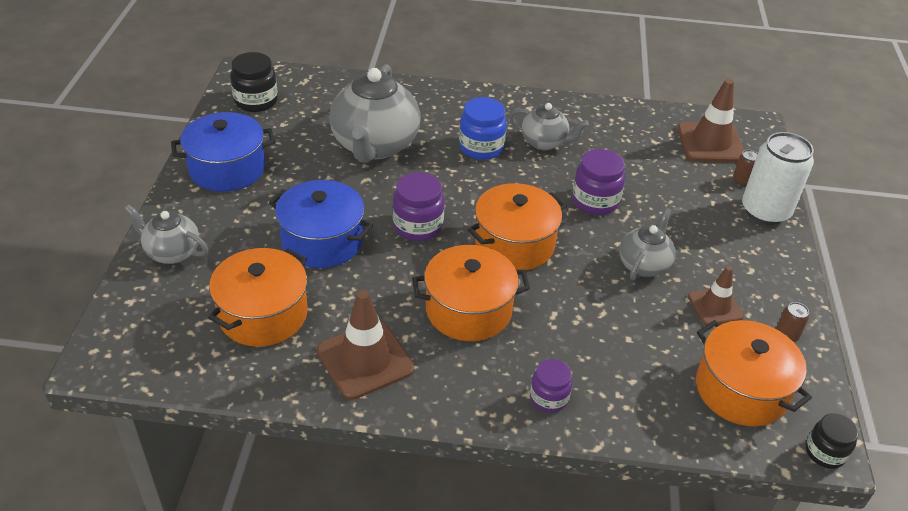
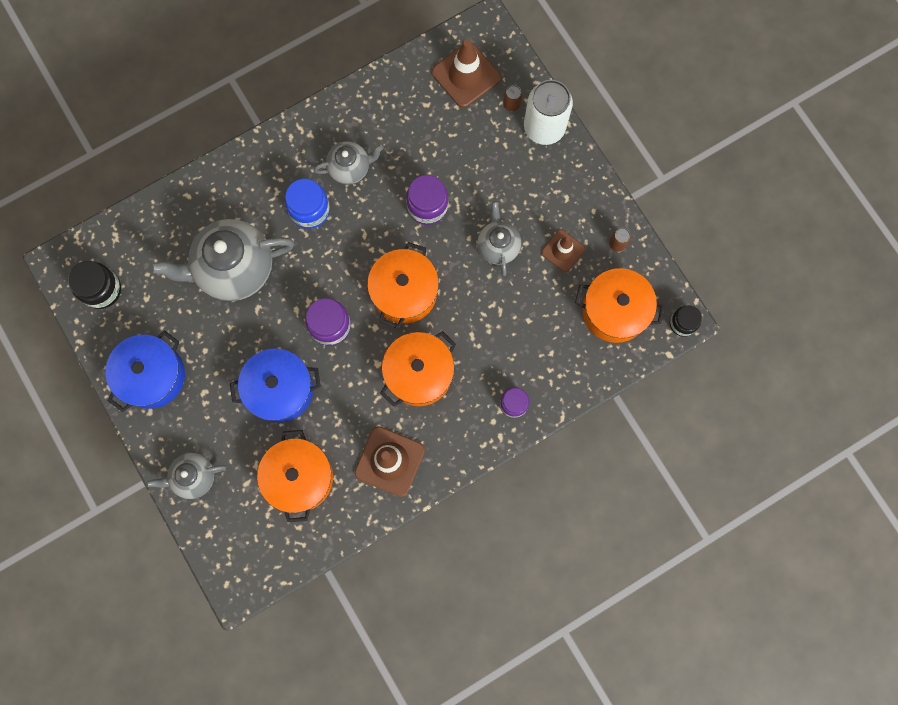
camera: 35 degrees left, 35 degrees up
(375, 146) = (233, 269): grey teapot -> grey teapot turned 105 degrees clockwise

